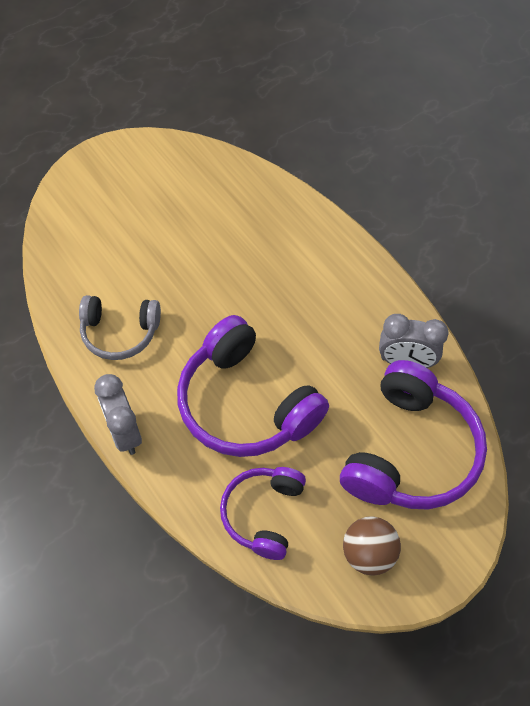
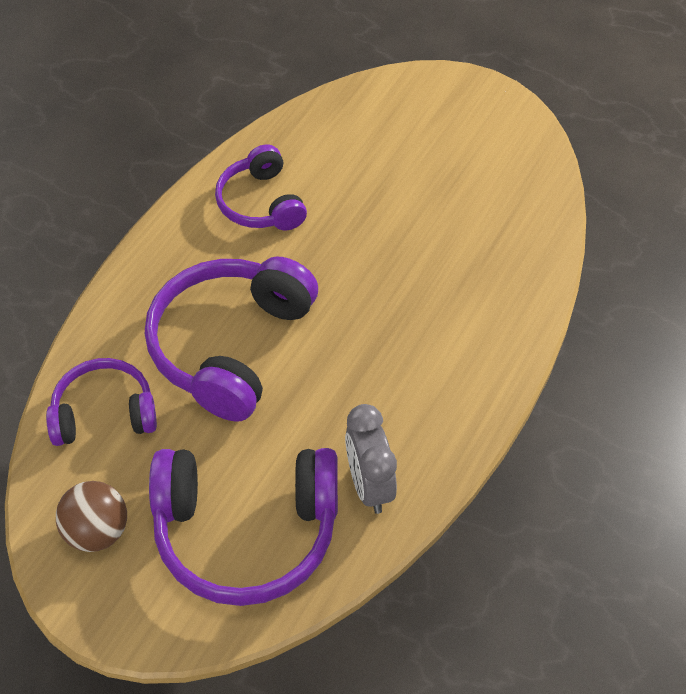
camera: 65 degrees right, 5 degrees down
(120, 333) = (261, 203): grey headphones -> purple headphones
(125, 433) = (145, 257): grey clock -> none

